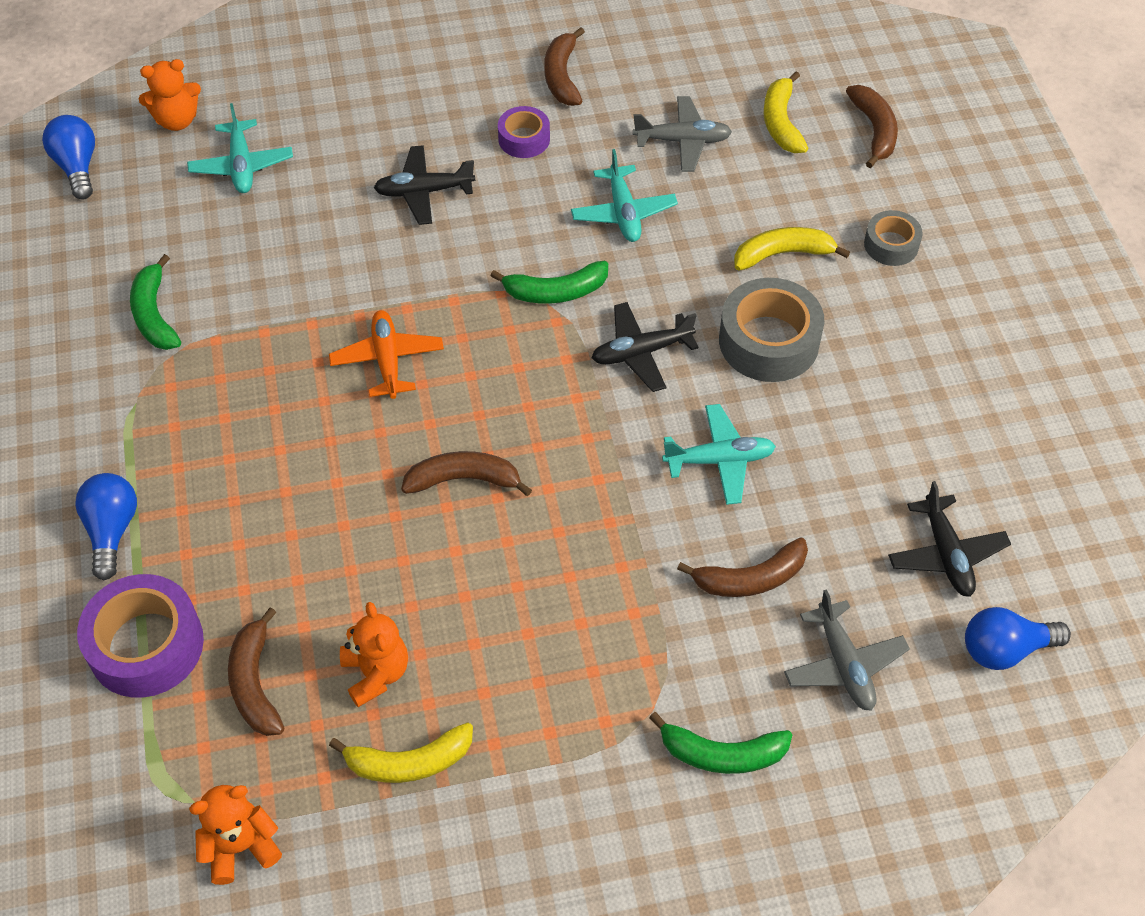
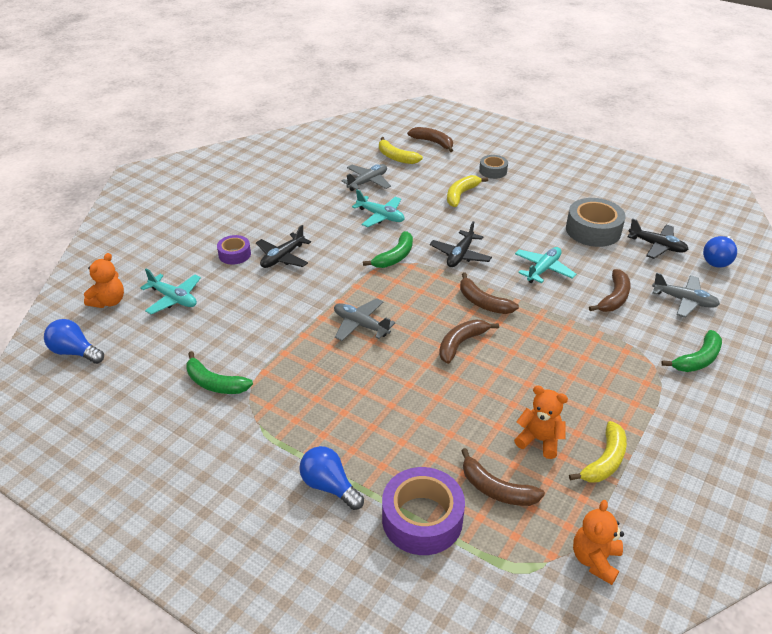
camera: 45 degrees left, 15 degrees down
(387, 360) = (360, 325): orange plane -> grey plane
(524, 139) = (300, 216): purple tape -> purple tape (234, 254)
(562, 76) = (284, 187): brown banana -> brown banana (483, 302)
(769, 341) = (499, 223): grey tape -> grey tape (593, 230)

